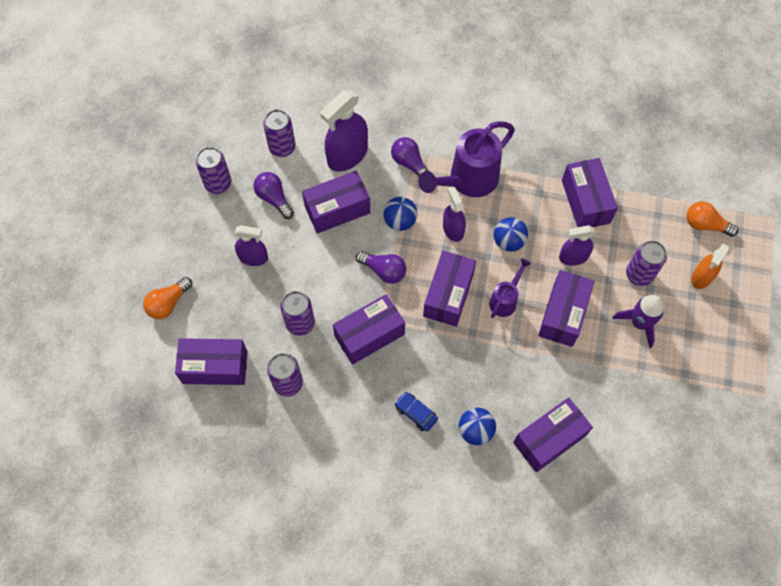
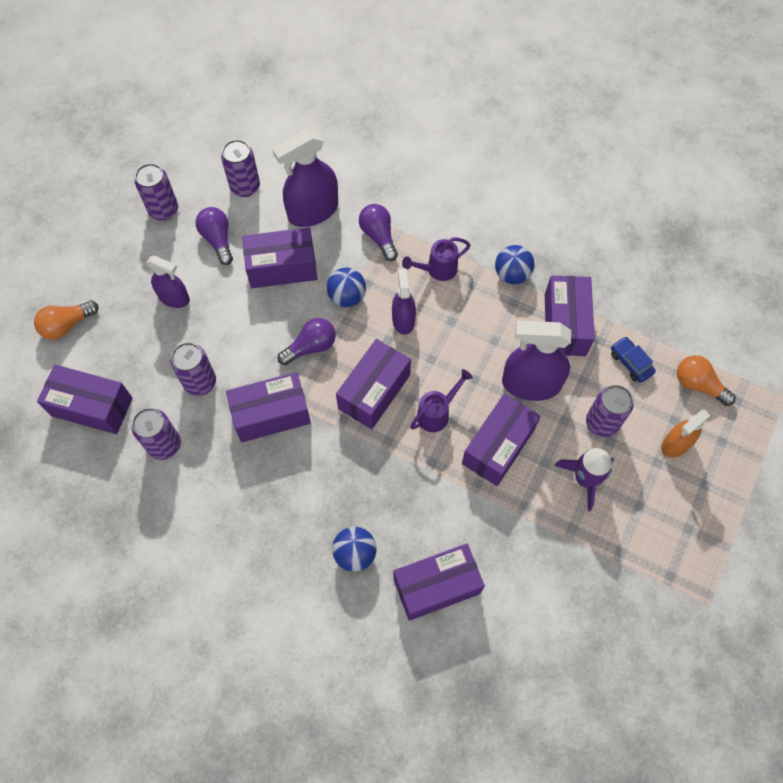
camera: 15 degrees right, 0 degrees up
(383, 271) = (311, 347): purple light bulb -> purple light bulb turned 75 degrees counterclockwise
(415, 413) = (294, 515): blue car -> blue car (630, 362)
(468, 180) = (437, 270): purple watering can -> purple watering can, size x0.53
(508, 241) = (462, 348): blue ball -> blue ball (512, 274)
(573, 257) = (531, 384): purple spray bottle -> purple spray bottle, size x1.66

